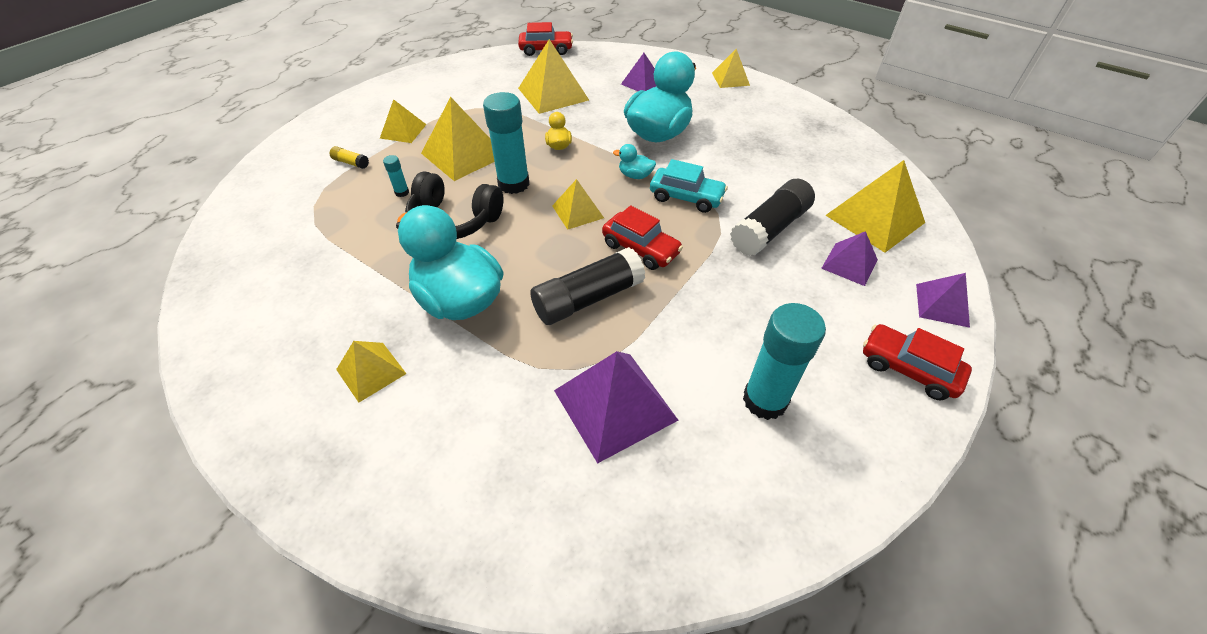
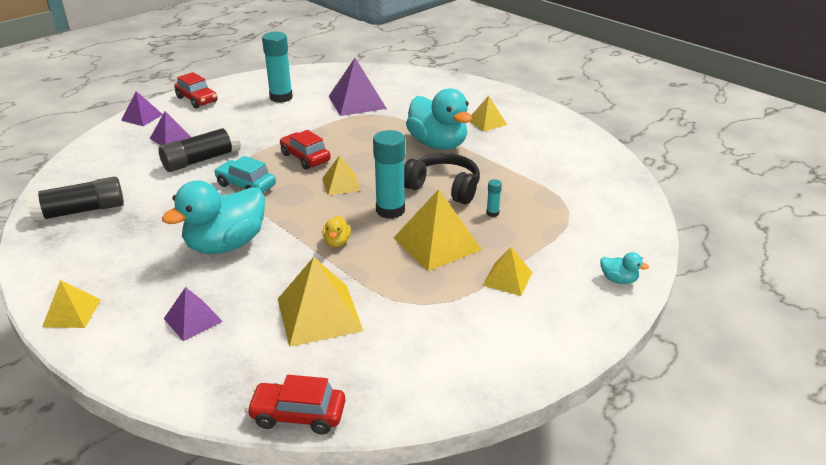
camera: 170 degrees left, 15 degrees down
(351, 163) = (552, 246): yellow glue stick -> none
(588, 298) = (354, 138): black glue stick -> black glue stick (80, 211)
(635, 175) = (277, 206): turquoise duck -> turquoise duck (618, 280)
(875, 219) = (117, 158): yellow pyramid -> none

